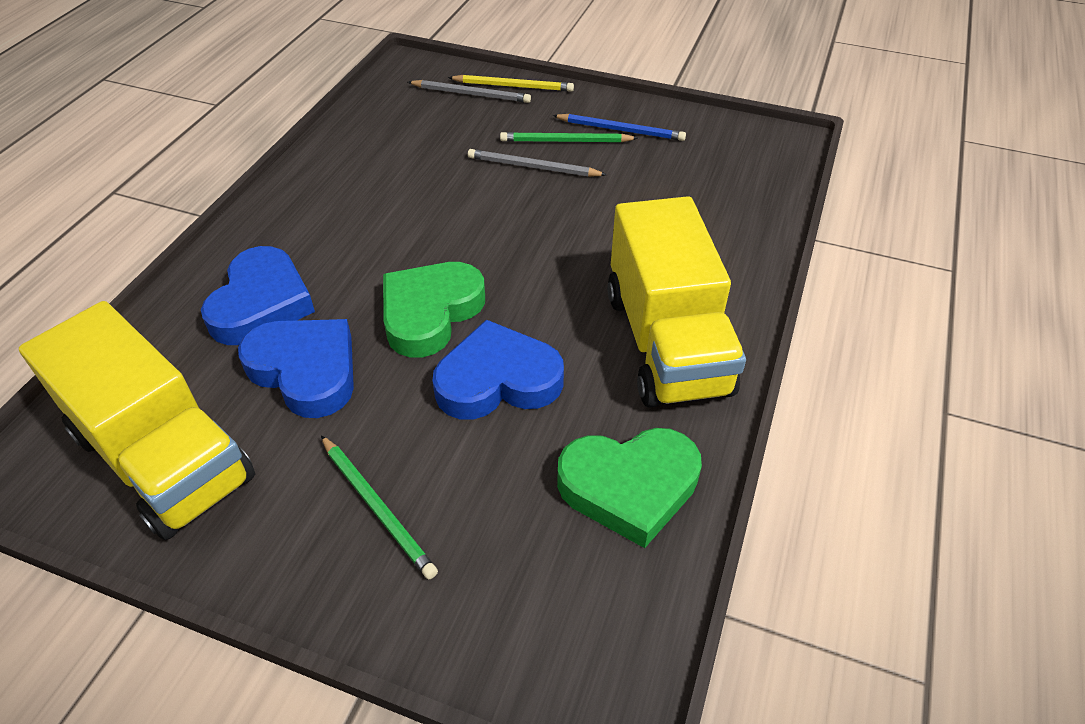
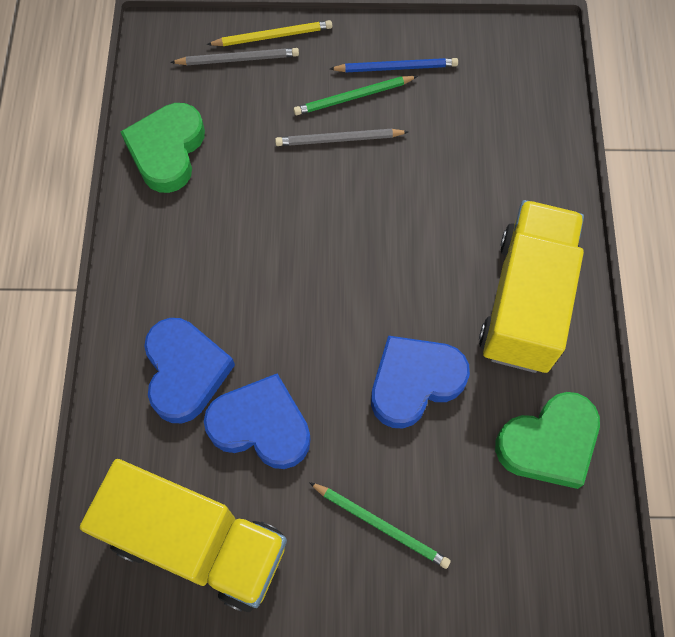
camera: 20 degrees left, 20 degrees up
(430, 313) = (330, 334): green heart -> green heart (167, 151)
(666, 343) = (525, 301): yellow truck -> yellow truck turned 135 degrees counterclockwise

